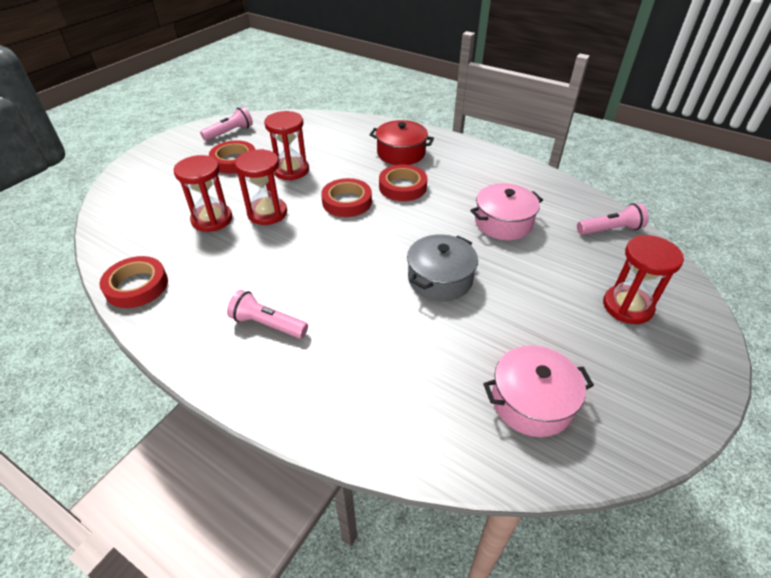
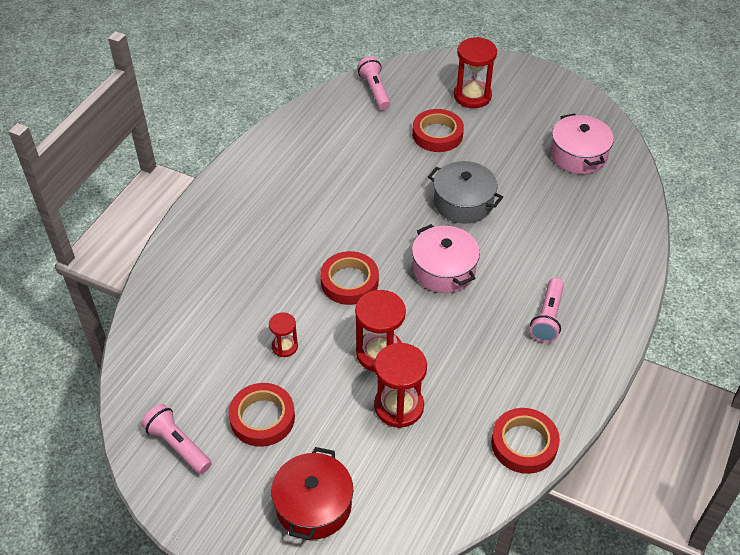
camera: 95 degrees left, 5 degrees up
(291, 170) = (284, 346): red hourglass -> red hourglass, size x0.55
(401, 153) = (240, 240): red pot -> red pot (313, 505)
(402, 187) = (315, 235): red tape -> red tape (437, 134)
(503, 223) = (373, 158): pink pot -> pink pot (444, 269)

